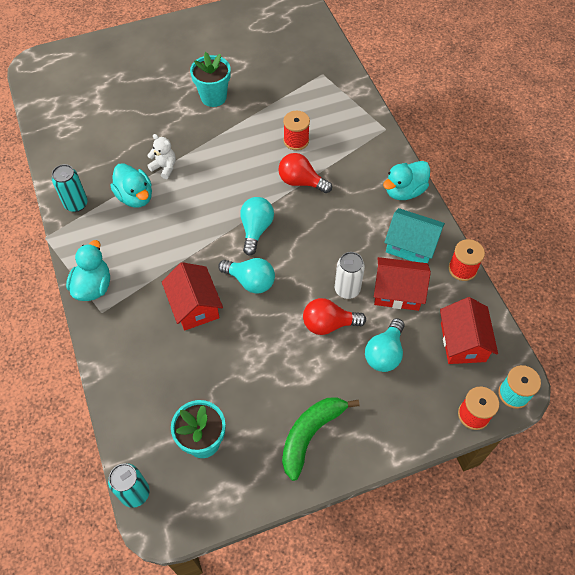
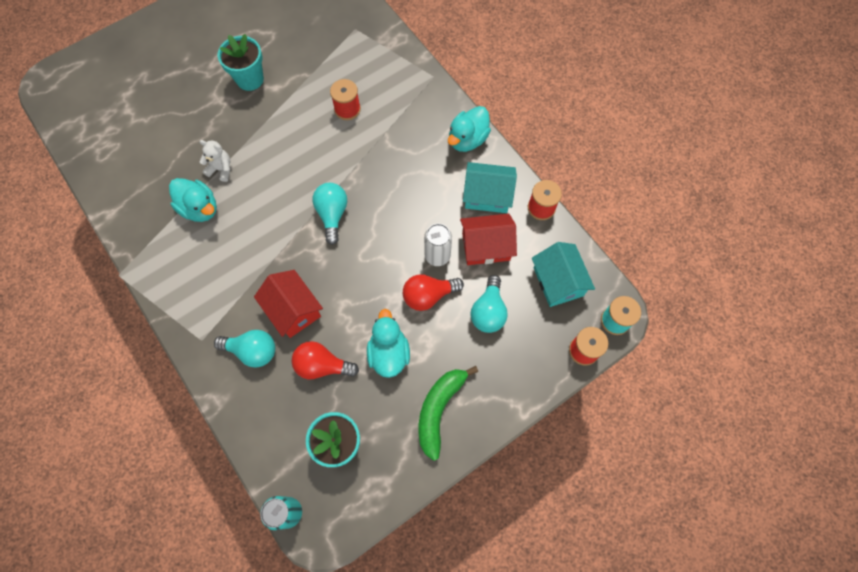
camera: 15 degrees left, 10 degrees up
(76, 204) = (140, 231): turquoise can -> none
(93, 286) = (185, 315): turquoise duck -> turquoise duck (389, 353)
(250, 281) = (341, 270): turquoise light bulb -> turquoise light bulb (252, 351)
(301, 182) = (364, 153): red light bulb -> red light bulb (322, 365)
(463, 342) = (558, 281): red house -> turquoise house

